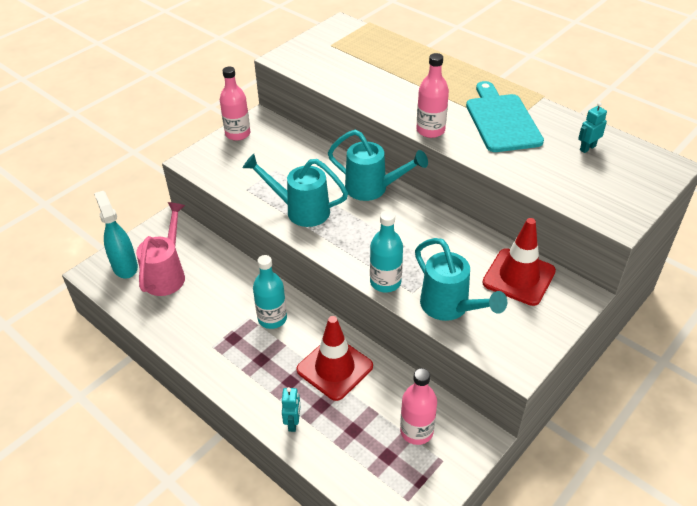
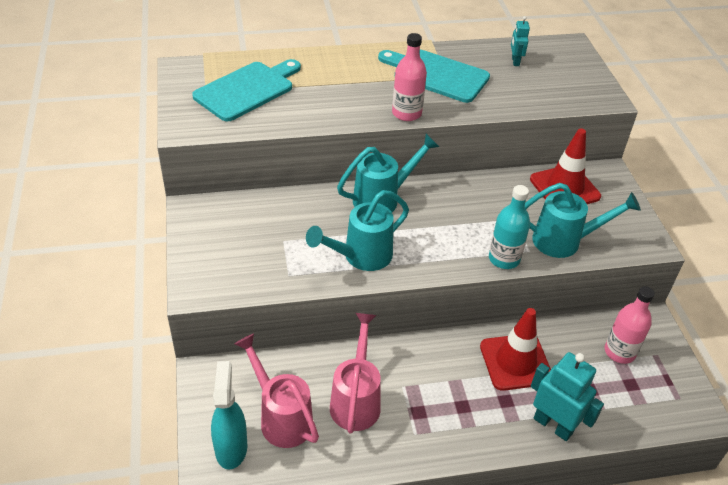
camera: 55 degrees left, 0 degrees up
(125, 266) = (231, 448): turquoise spray bottle -> turquoise spray bottle turned 75 degrees clockwise
(214, 300) = (356, 399): none -> pink watering can
(237, 134) = (196, 235): pink bottle -> none
(272, 319) = (421, 370): turquoise bottle -> none
(293, 423) = (553, 425): turquoise robot -> turquoise robot, size x1.87
(356, 57) = (247, 90): none -> turquoise cutting board

